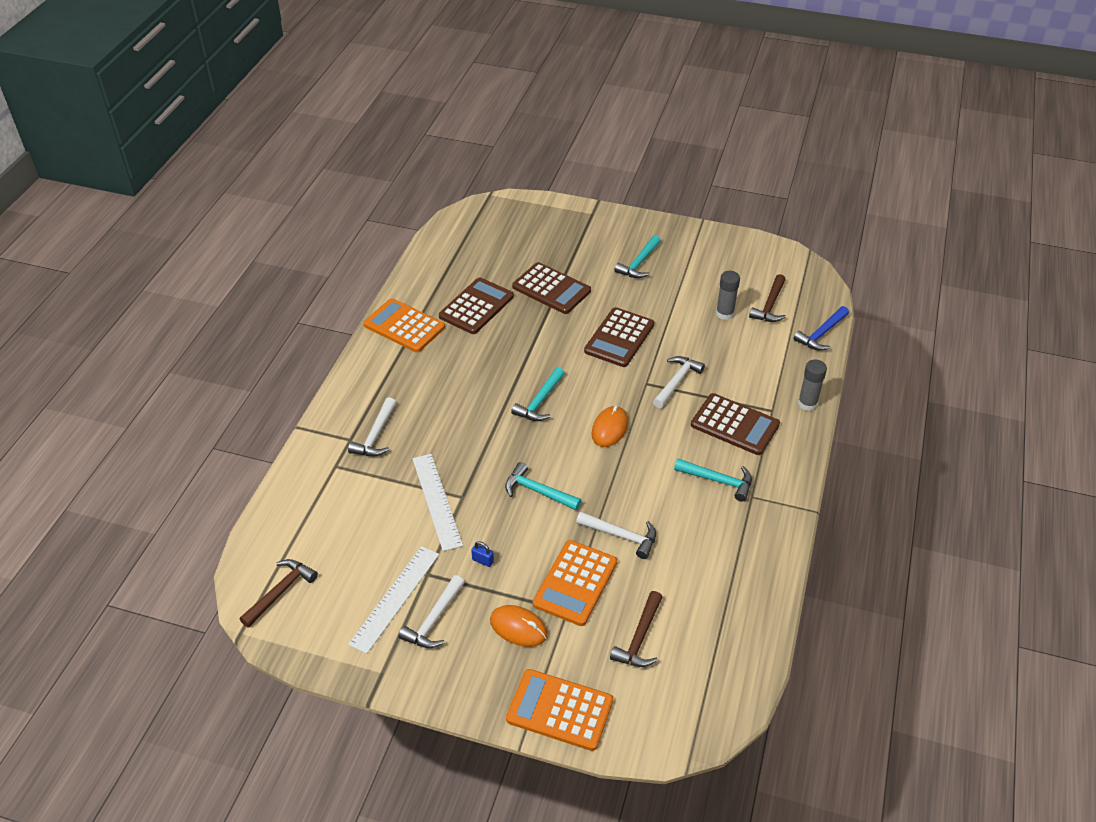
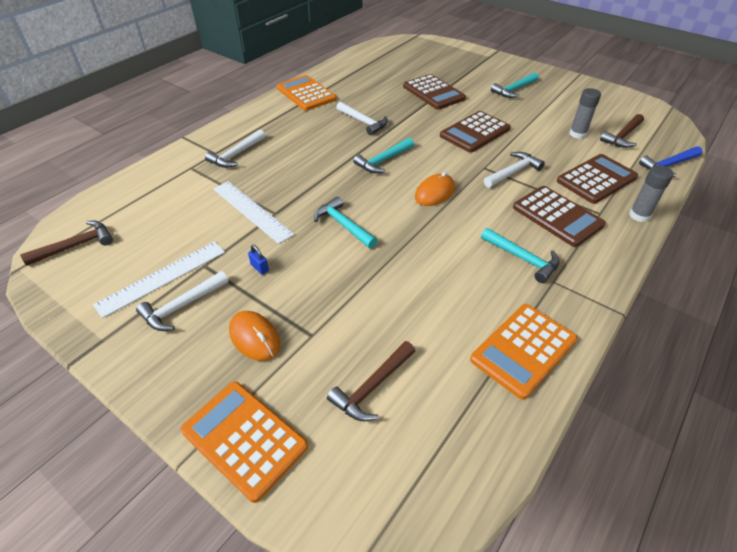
camera: 20 degrees right, 0 degrees up
(437, 501) = (252, 211): white ruler -> white ruler turned 45 degrees counterclockwise
(476, 306) = (368, 92): brown calculator -> brown calculator (596, 179)
(575, 583) = (334, 312): orange calculator -> orange calculator (523, 350)
(621, 536) = (402, 282): white hammer -> white hammer (363, 122)

